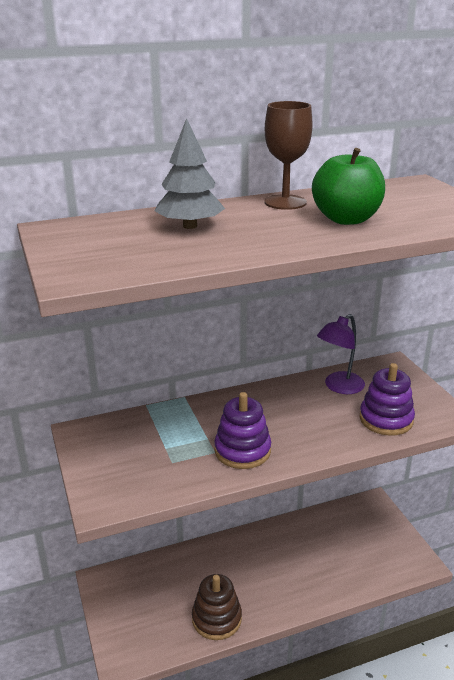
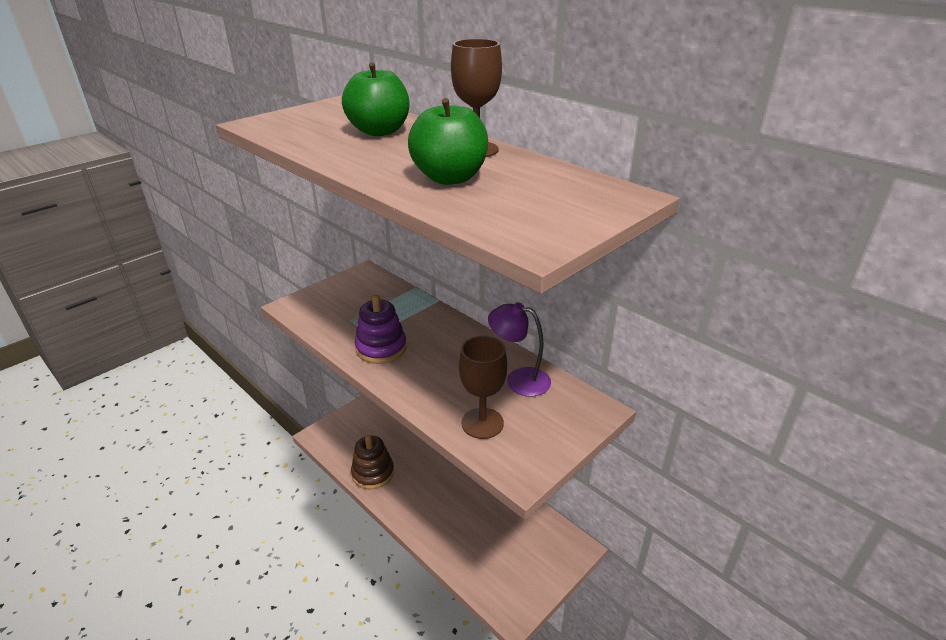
camera: 65 degrees right, 5 degrees up
(190, 226) = (379, 131): grey tree -> green apple
(386, 419) = (482, 423): purple stacking toy -> brown goblet

